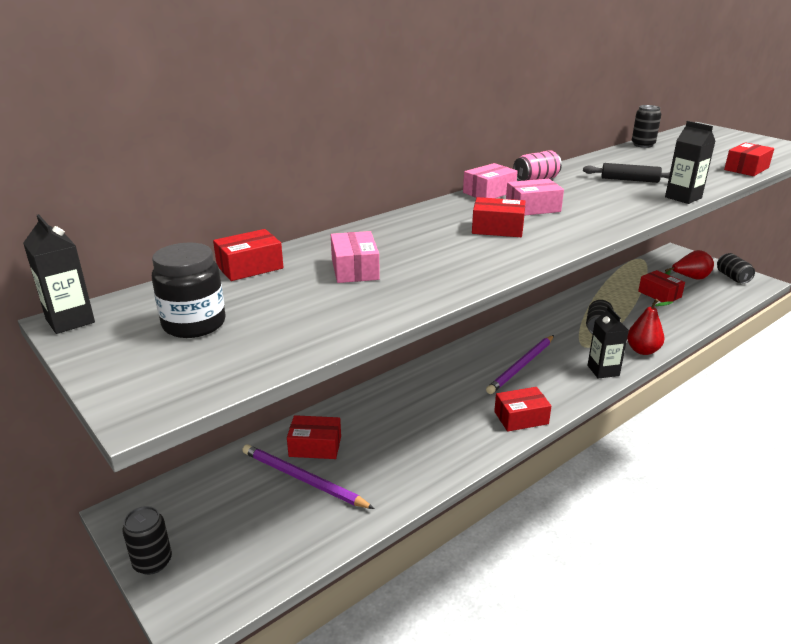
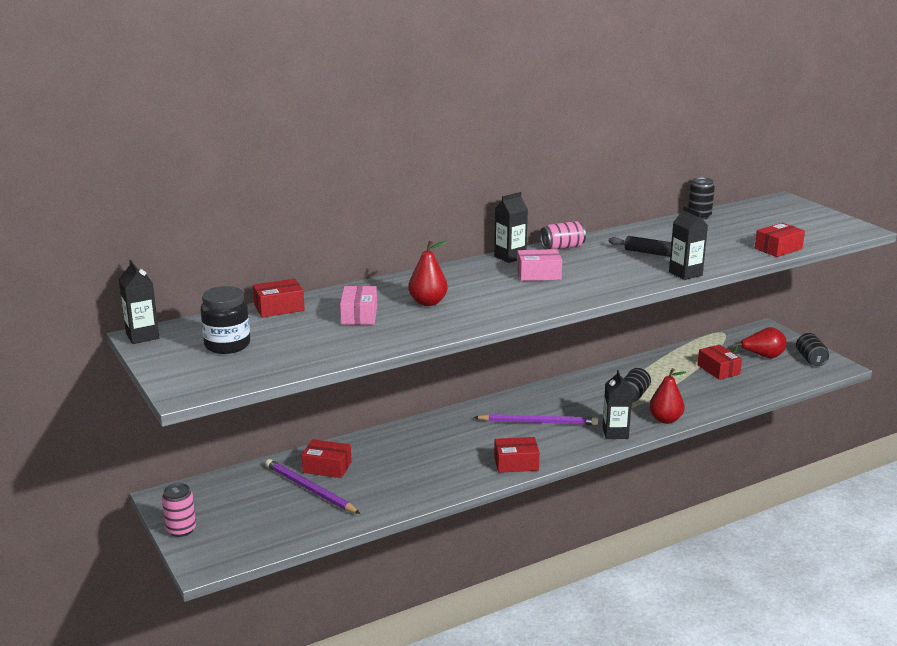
camera: 10 degrees right, 5 degrees down
(152, 562) = (181, 530): black can -> pink can
(429, 247) = (428, 302): none -> red pear
(489, 192) = (510, 257): pink box -> black carton
(497, 228) = (494, 291): red box -> none
(521, 366) = (538, 422): purple pencil -> purple pencil turned 135 degrees counterclockwise

